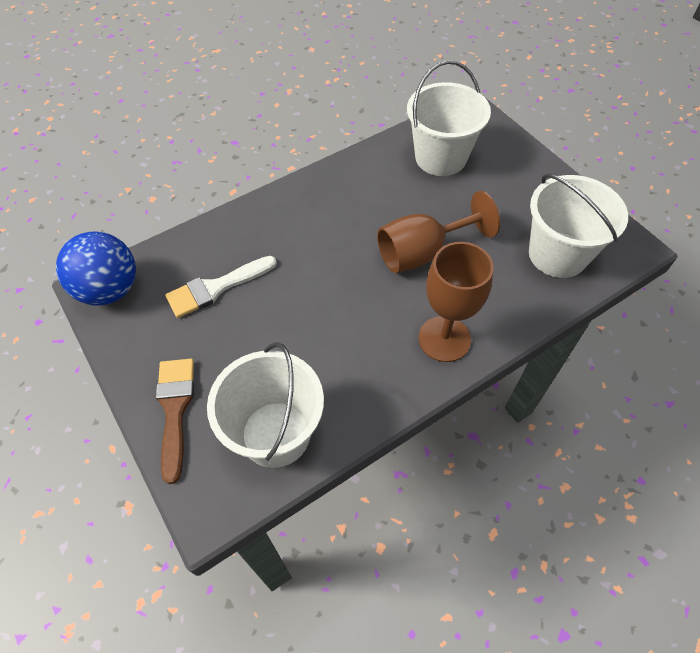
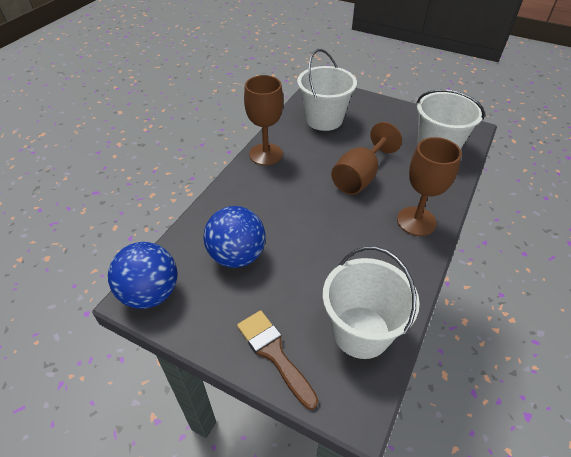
camera: 30 degrees left, 10 degrees down
(216, 288) = (237, 256): white brush -> blue ball
(335, 178) = (266, 154): none -> brown goblet

